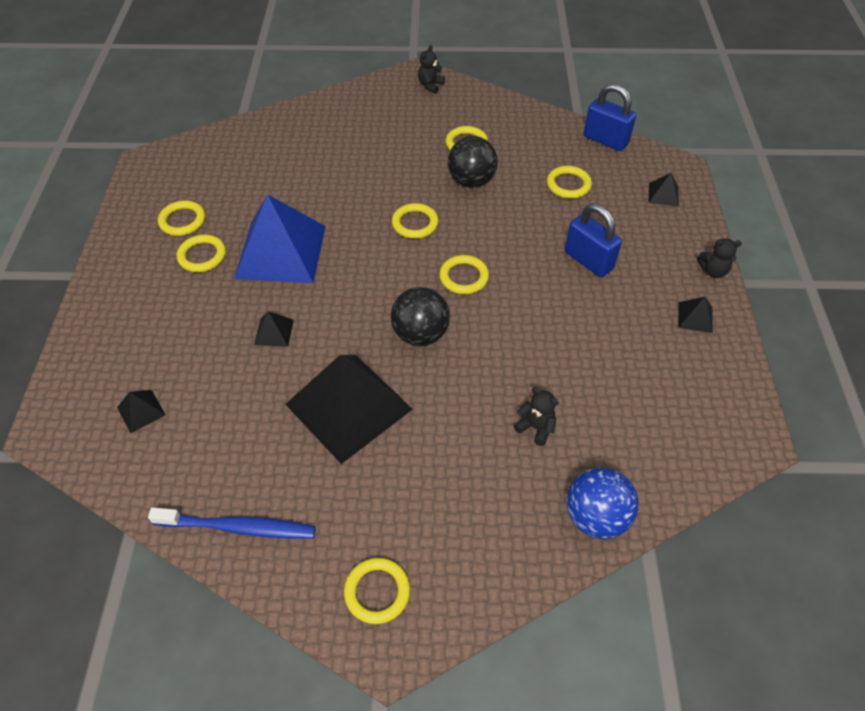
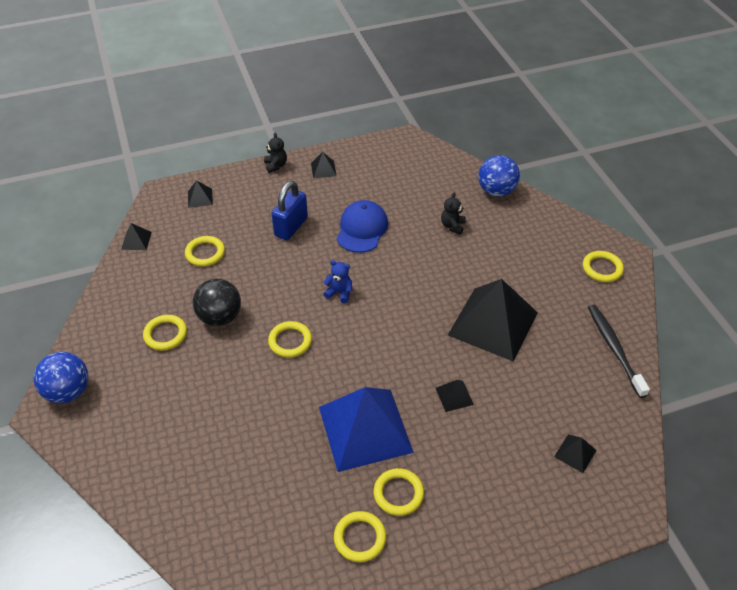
camera: 110 degrees left, 5 degrees down
(239, 527) = (614, 348): blue toothbrush -> black toothbrush
(420, 334) = (409, 303): black ball -> none
(430, 85) = (68, 391): black teddy bear -> blue ball
(464, 277) = (339, 293): yellow ring -> blue teddy bear
(563, 326) = (362, 229): none -> blue cap
(605, 140) = (136, 240): blue padlock -> black pyramid

